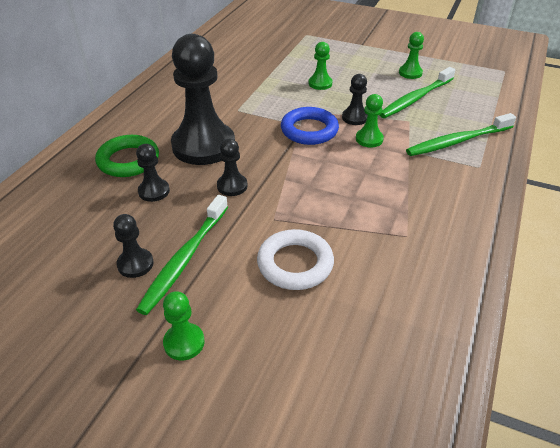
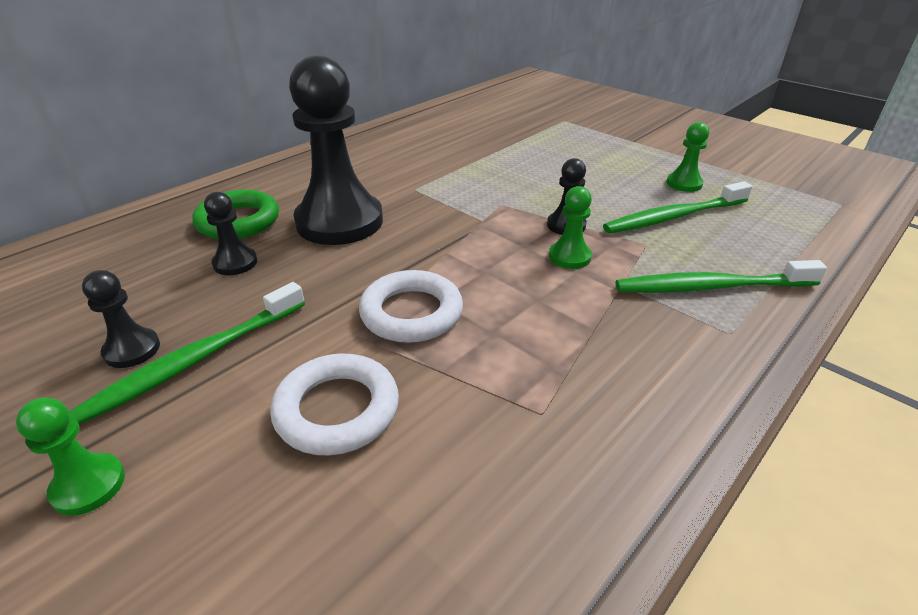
camera: 20 degrees right, 5 degrees down
(232, 186) = (335, 278): black pawn -> none
(297, 197) = (411, 313): none -> white ring
(309, 130) = (490, 229): blue ring -> none
(320, 83) = (545, 176): green pawn -> none

